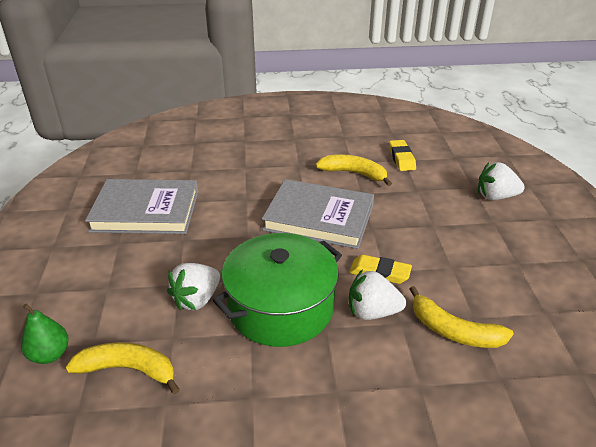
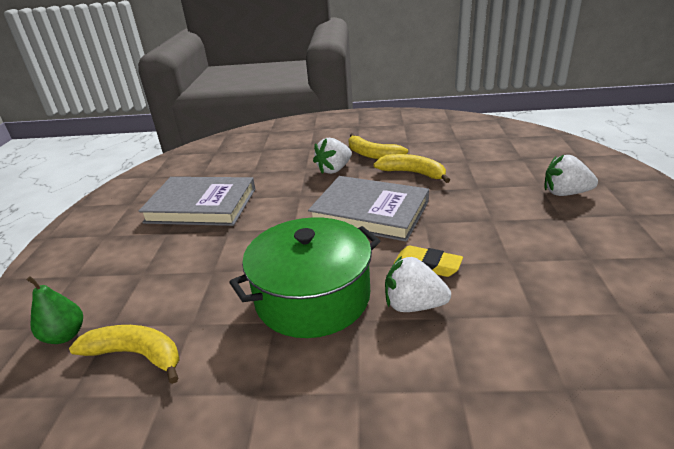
camera: 10 degrees right, 5 degrees down
(197, 299) = (227, 287): white strawberry -> white strawberry (334, 169)
(401, 158) = (464, 160): yellow eraser -> none
(454, 331) = (508, 329): yellow banana -> yellow banana (372, 155)

